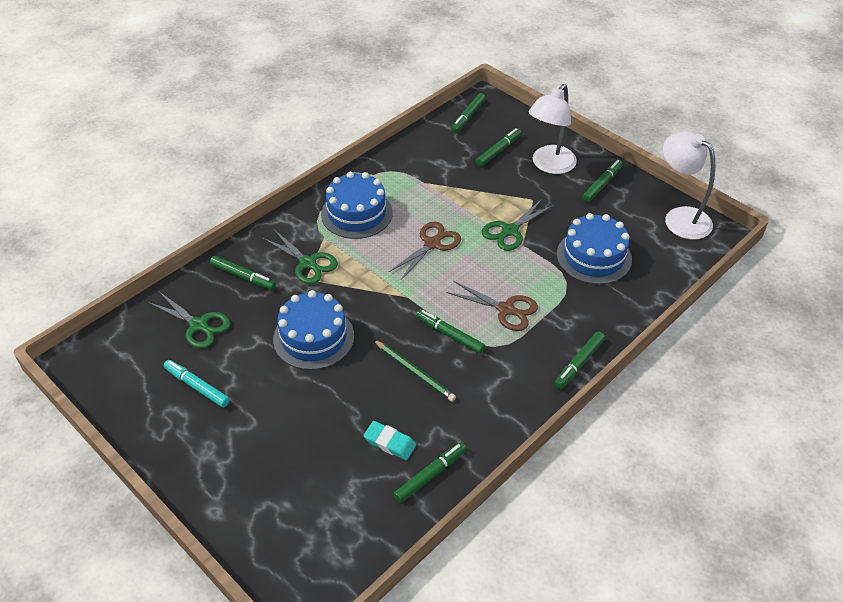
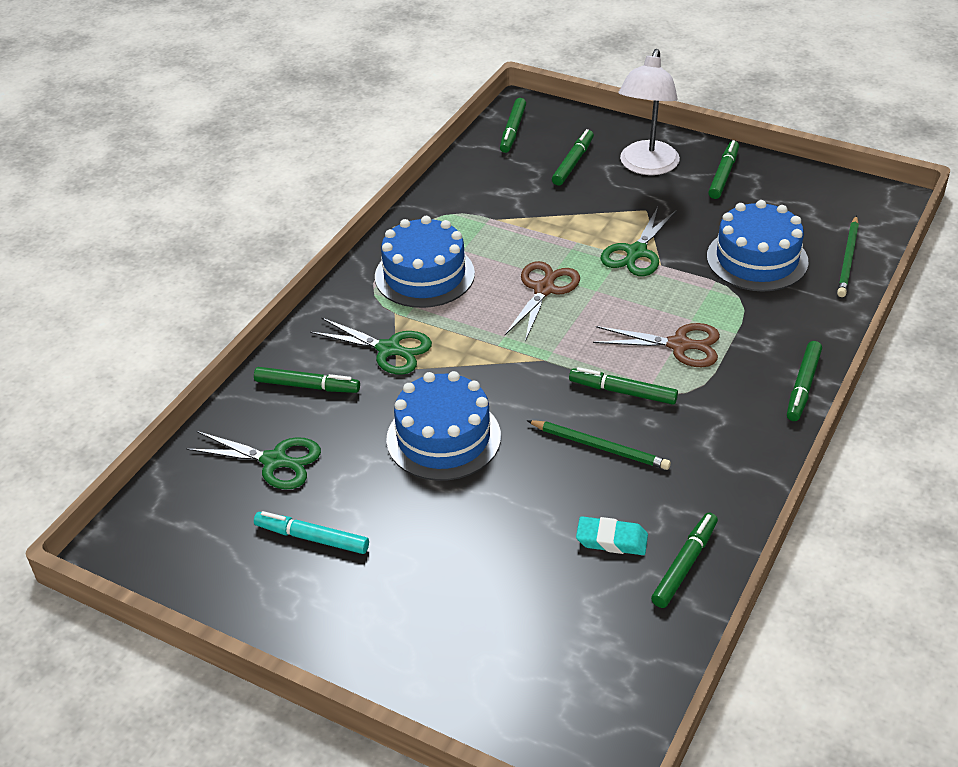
camera: 15 degrees left, 5 degrees down
(661, 272) = (848, 259): none -> green pencil
(680, 217) = (838, 192): white lamp -> none

